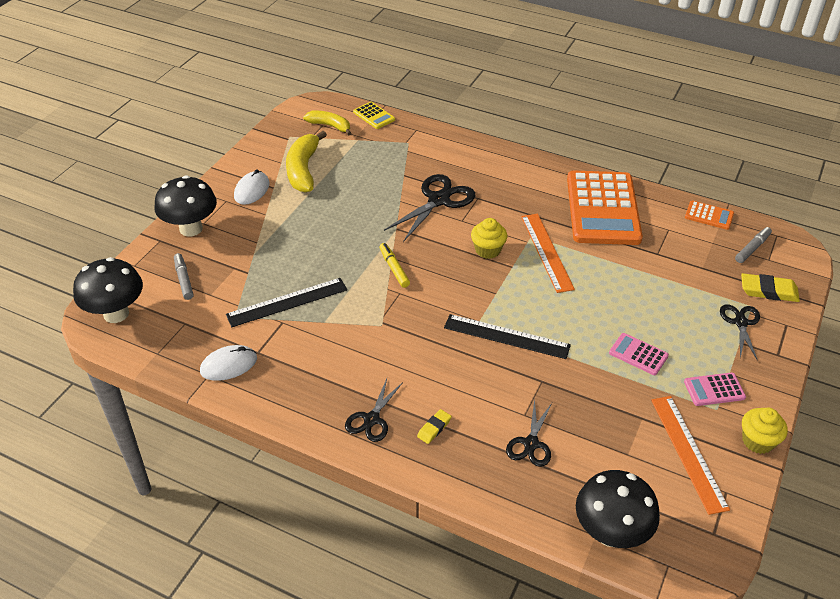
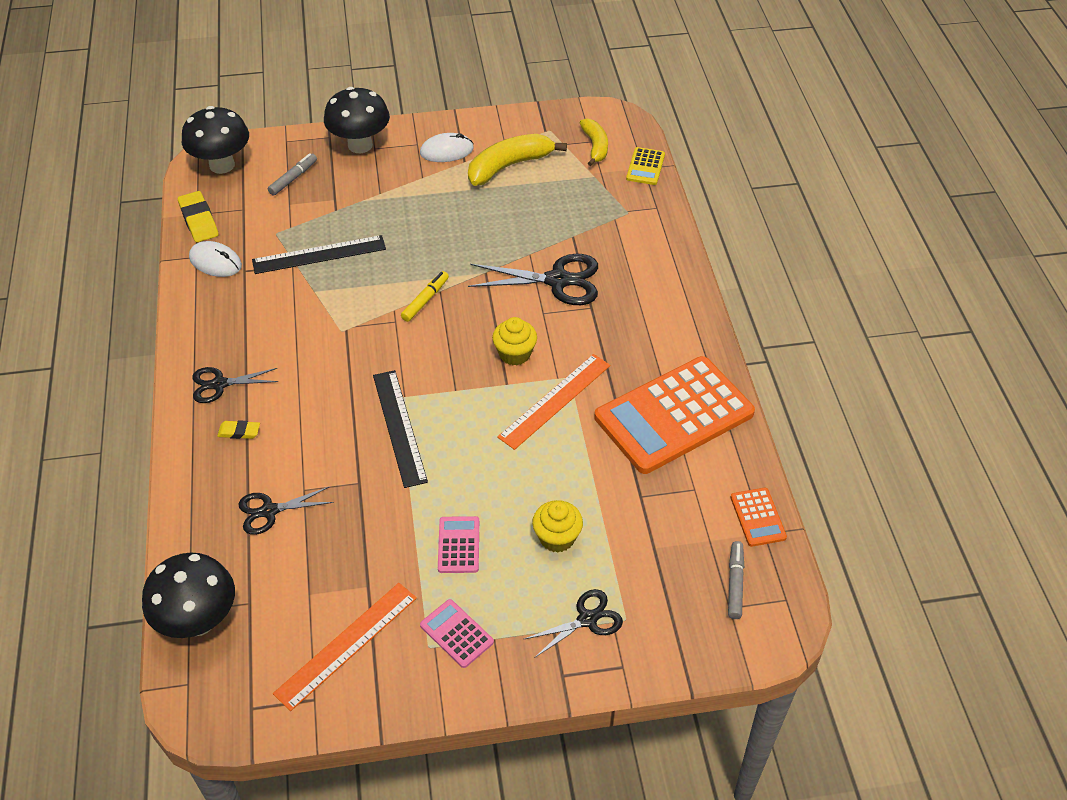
camera: 55 degrees right, 5 degrees up
(287, 302) = (319, 255): black ruler -> black ruler turned 45 degrees counterclockwise
(752, 248) = (735, 583): grey marker -> grey marker turned 90 degrees counterclockwise
(757, 441) = (407, 702): yellow cupcake -> yellow cupcake (557, 538)
(768, 291) = (668, 627): yellow eraser -> yellow eraser (199, 220)

